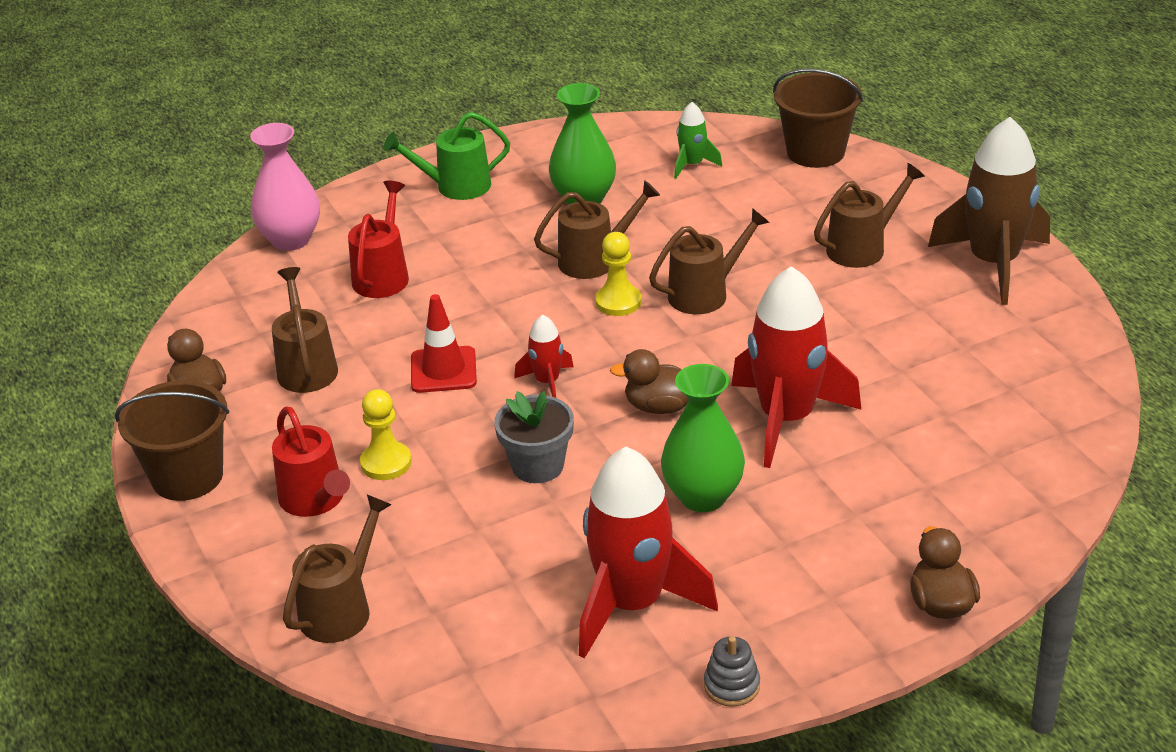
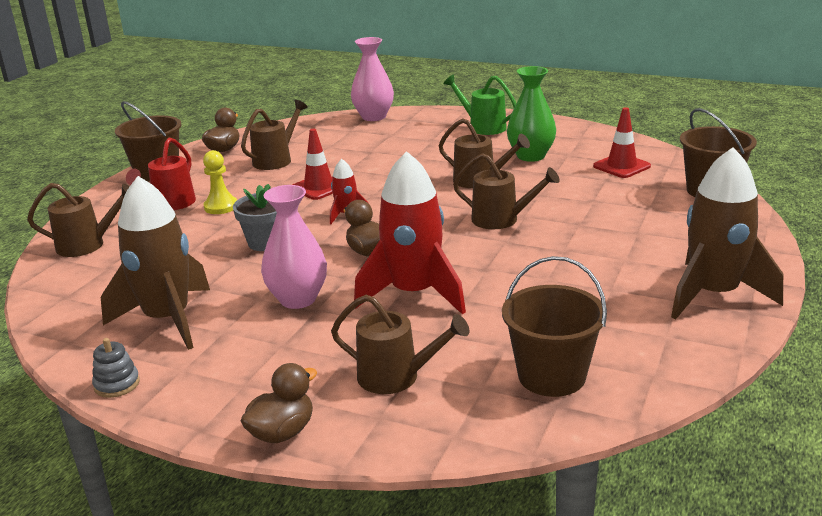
camera: 50 degrees right, 10 degrees down
(383, 275) = (377, 144): red watering can -> none
(618, 302) = (451, 202): yellow pawn -> none
(632, 604) = (167, 319): red rocket -> brown rocket
(692, 165) = (621, 166): green rocket -> red traffic cone
(703, 496) = (298, 299): green vase -> pink vase
(862, 247) = (640, 244): brown watering can -> brown watering can (396, 377)
(1018, 413) = (551, 376): none -> brown bucket

